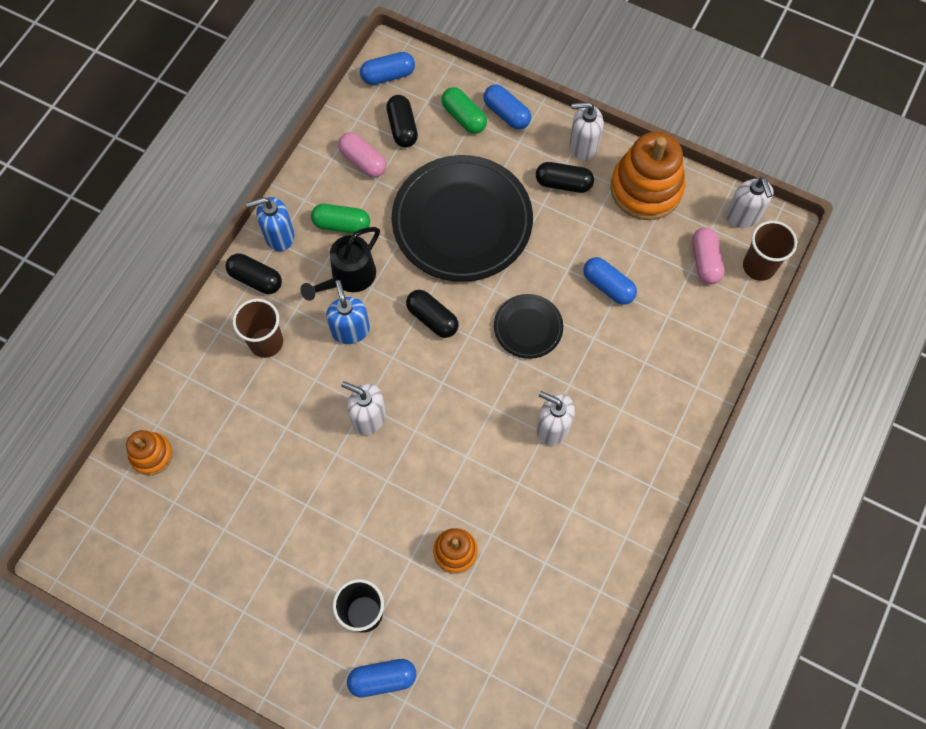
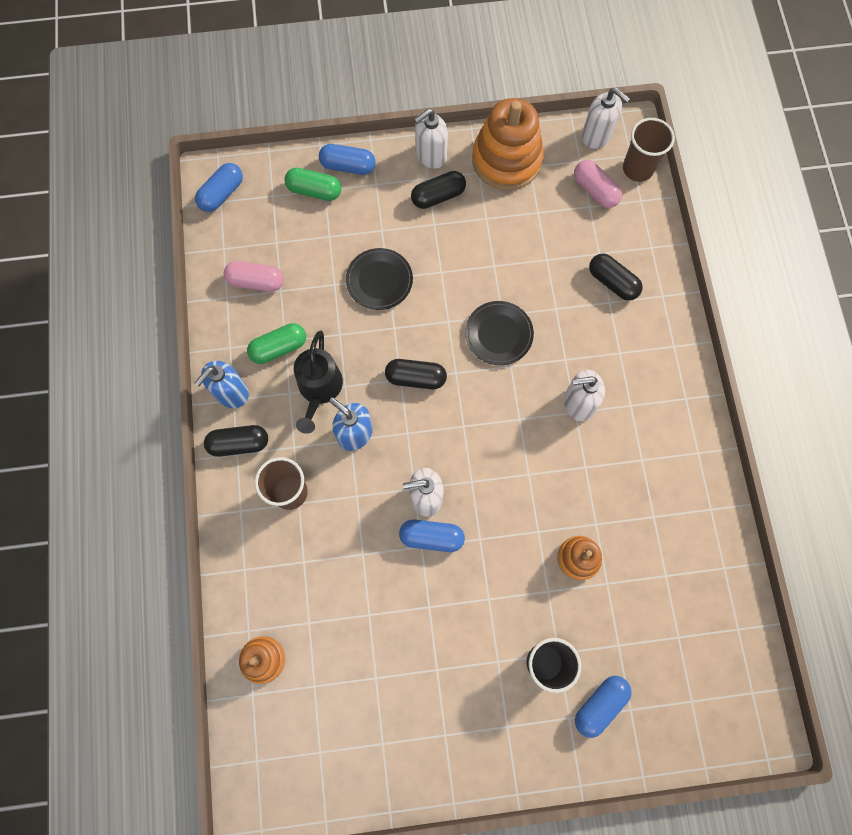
camera: 35 degrees left, 5 degrees up
(402, 128) = (268, 231): black capsule -> black capsule (612, 282)
(462, 222) = (379, 281): black plate -> black plate, size x0.48
(608, 286) = (536, 259): blue capsule -> blue capsule (431, 537)

